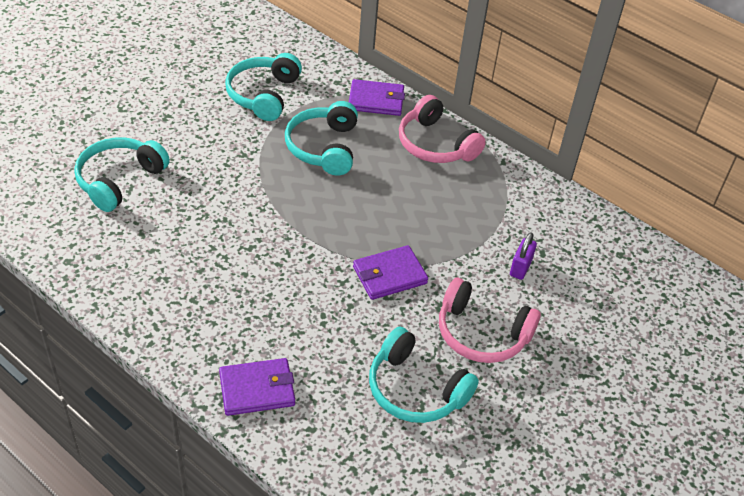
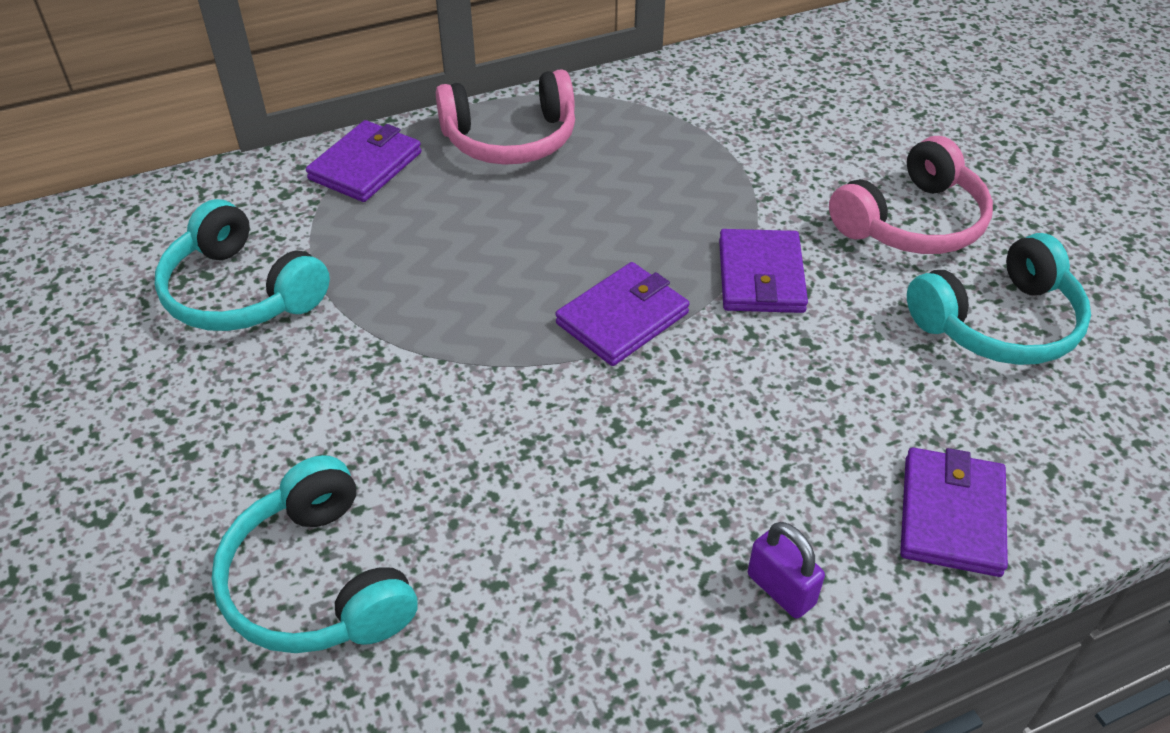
camera: 60 degrees left, 0 degrees up
(324, 147) = (433, 258): turquoise headphones -> none
(324, 228) = (622, 318): none -> purple wallet
(520, 268) = (803, 145): purple padlock -> purple padlock (781, 589)

